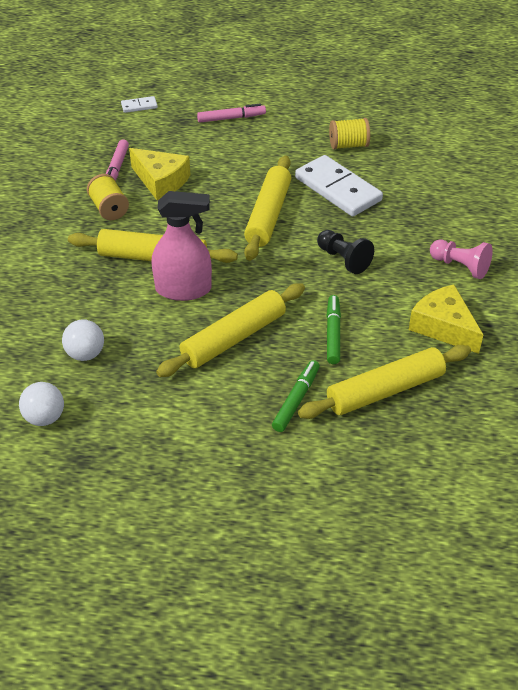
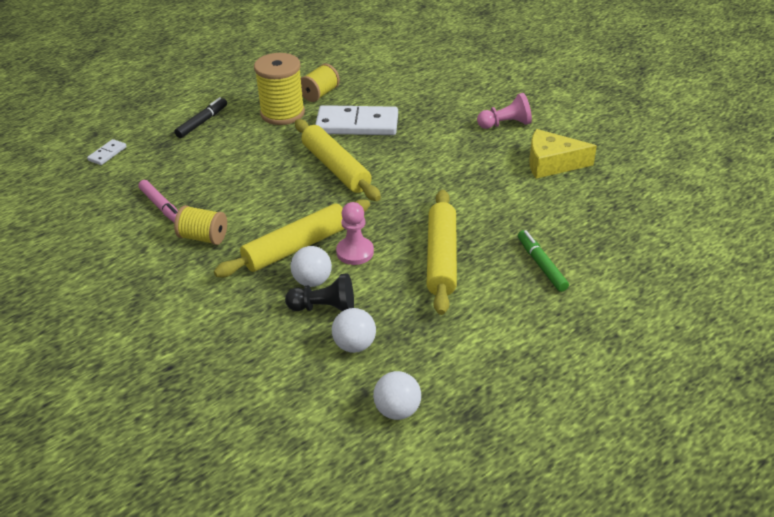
camera: 45 degrees left, 5 degrees down
(126, 289) = (312, 281): none -> white ball
(161, 181) = (215, 194): yellow cheese -> none
(183, 289) = (355, 252): pink spray bottle -> pink pawn
(231, 118) = (202, 122): pink marker -> black marker
(296, 145) = (282, 113): none -> yellow spool
(333, 333) = (497, 211): green marker -> none
(343, 259) = (431, 164): black pawn -> black pawn (324, 308)
(385, 390) = (580, 221): yellow rolling pin -> none

